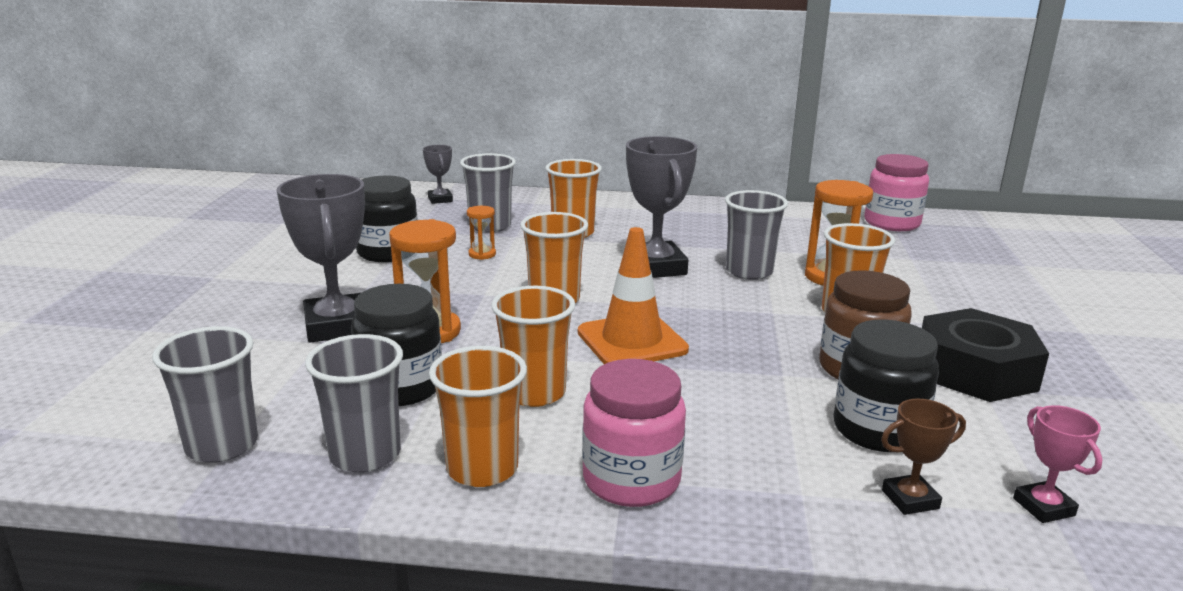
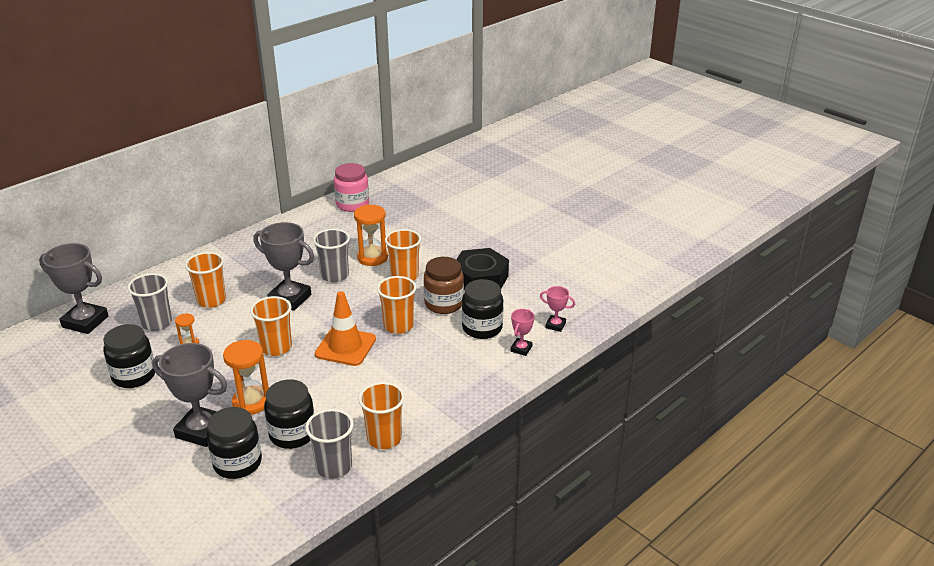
camera: 50 degrees left, 10 degrees up
(222, 445) = (271, 508): grey cup -> none
(298, 376) = (237, 463): none -> black jar
(440, 199) = (85, 322): grey trophy -> grey trophy, size x1.97
(534, 393) = (349, 397): orange cup -> orange cup (398, 326)
(631, 480) = (437, 404): pink jar -> none
(910, 499) = (521, 349): brown trophy -> pink trophy

